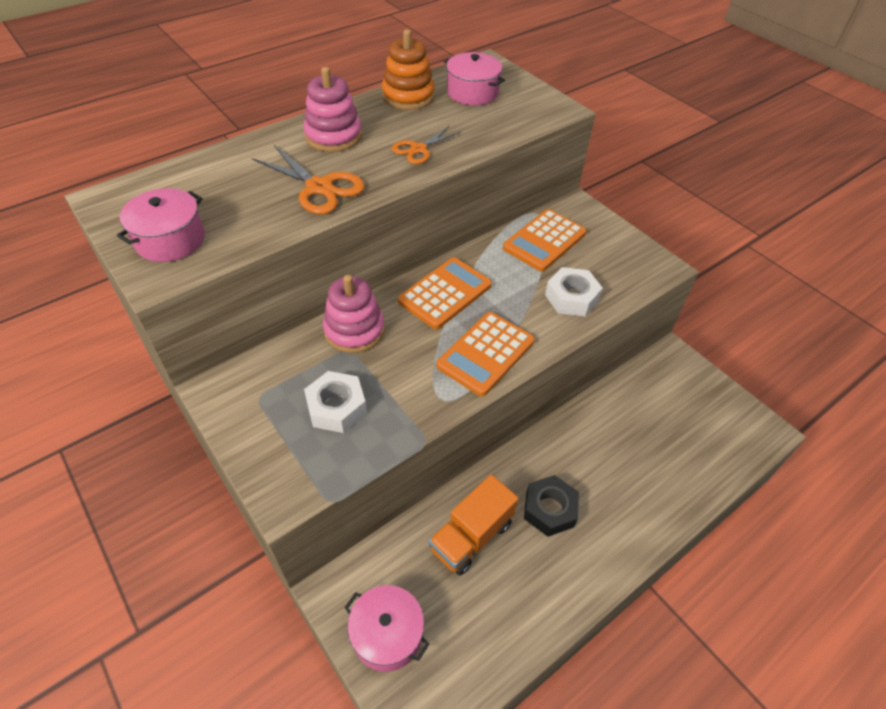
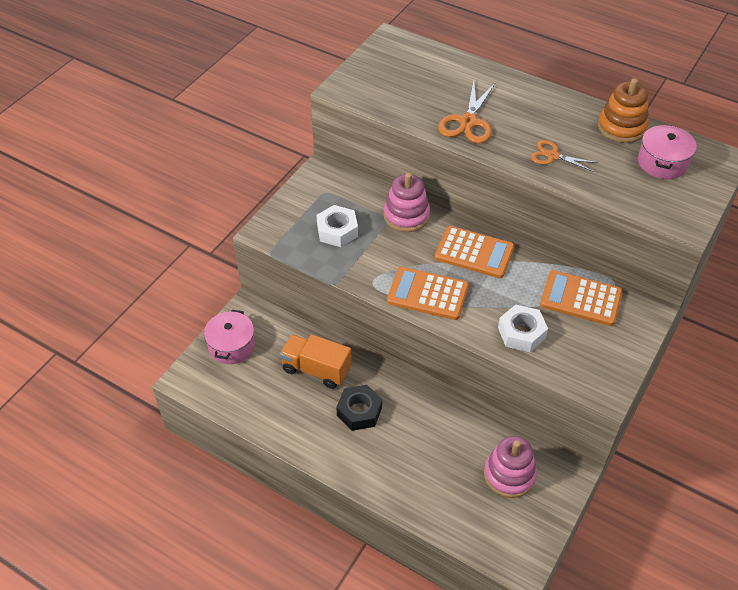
camera: 70 degrees right, 0 degrees up
(170, 240) = (373, 80): pink pot -> none
(333, 136) = (532, 107): pink stacking toy -> pink stacking toy (509, 475)

